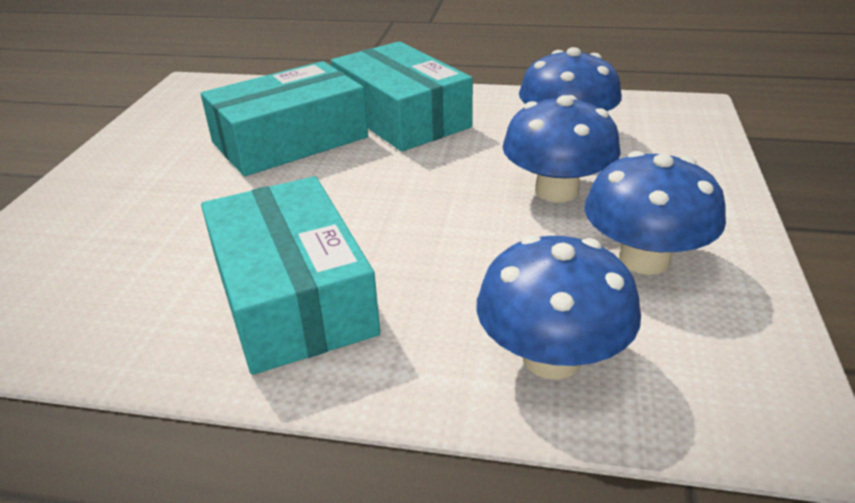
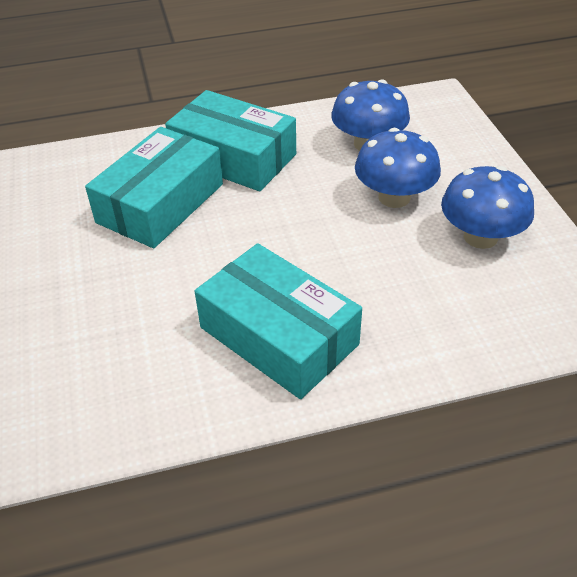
camera: 25 degrees left, 10 degrees up
(552, 357) = (469, 324): blue mushroom -> none

